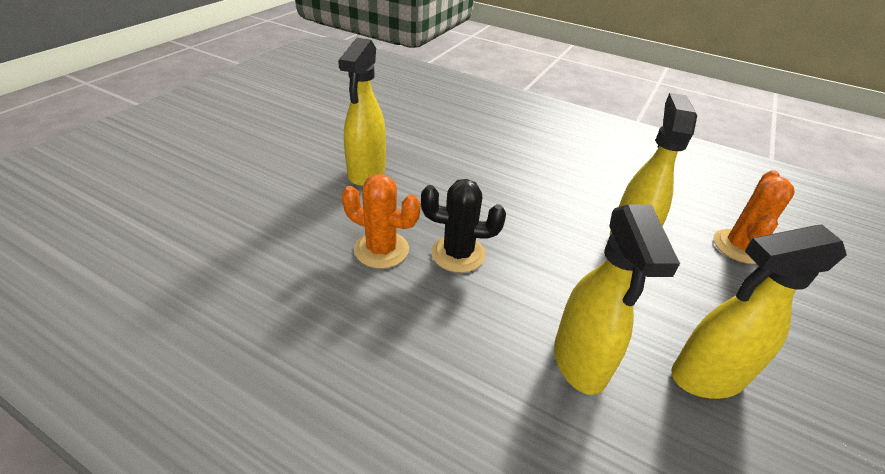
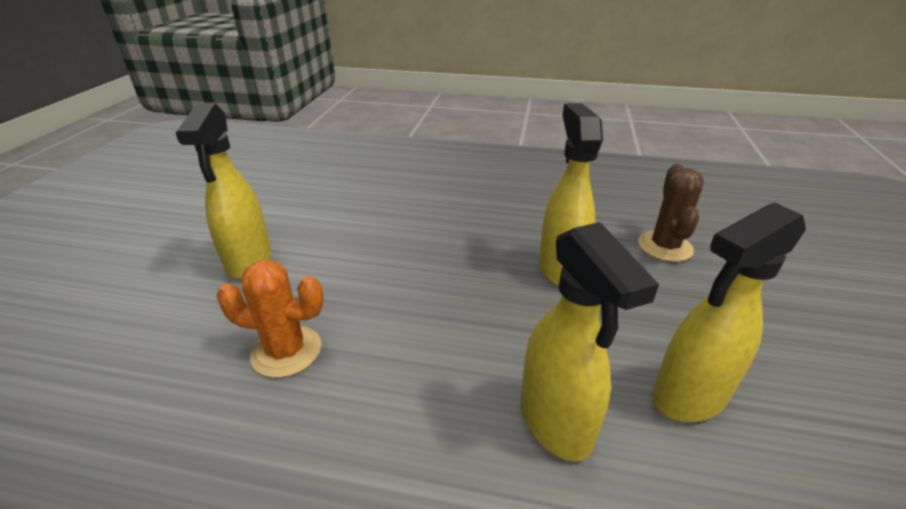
camera: 15 degrees left, 5 degrees down
(458, 254) = (382, 331): black cactus -> none
(739, 246) = (665, 246): orange cactus -> brown cactus

